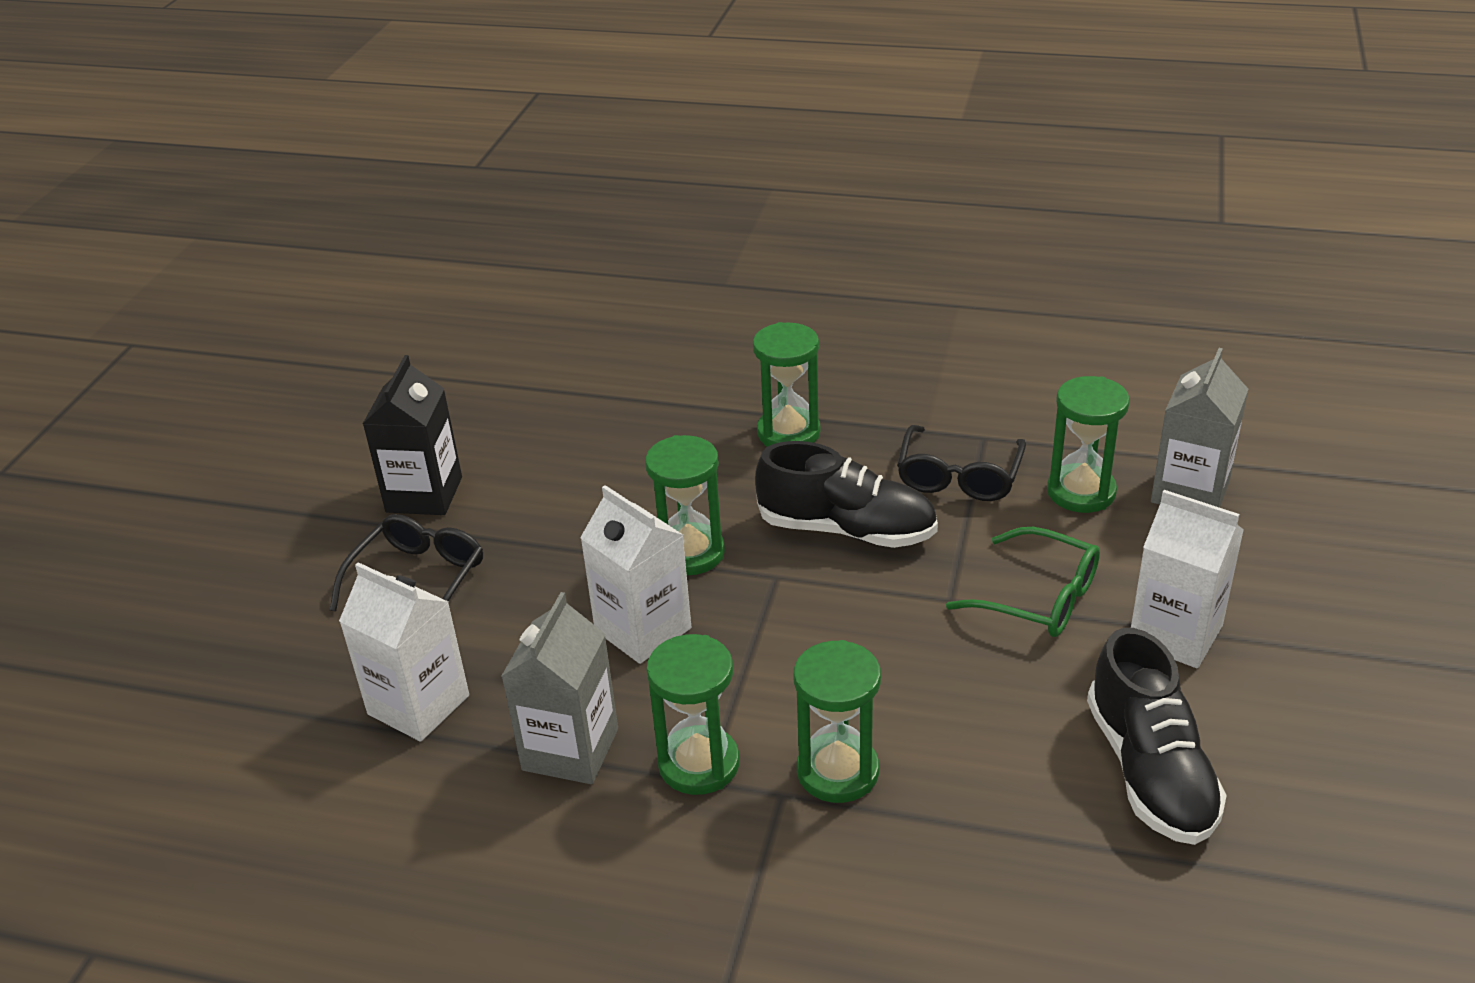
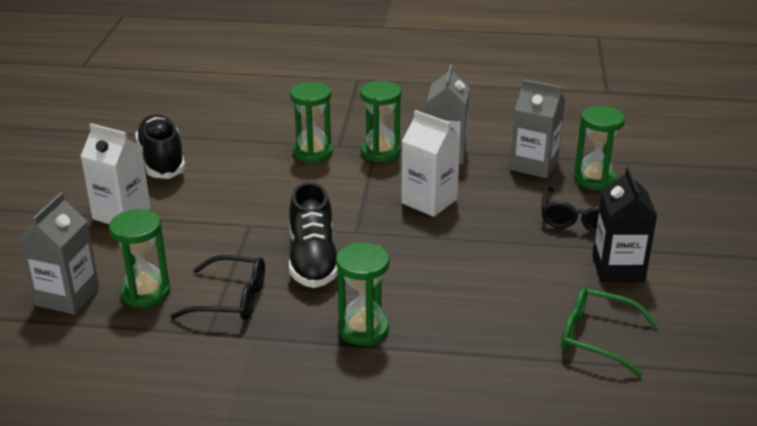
camera: 170 degrees right, 5 degrees down
(418, 705) = (534, 165): white carton -> grey carton
(690, 553) = (414, 241): green hourglass -> green hourglass (594, 179)
(847, 530) = (313, 260): black shoe -> black shoe turned 105 degrees counterclockwise
(958, 477) = (232, 299): black glasses -> black glasses turned 90 degrees clockwise
(1040, 598) = (194, 227): green glasses -> green glasses (595, 337)

